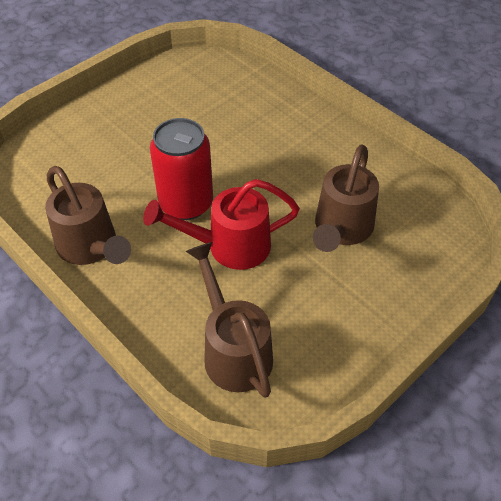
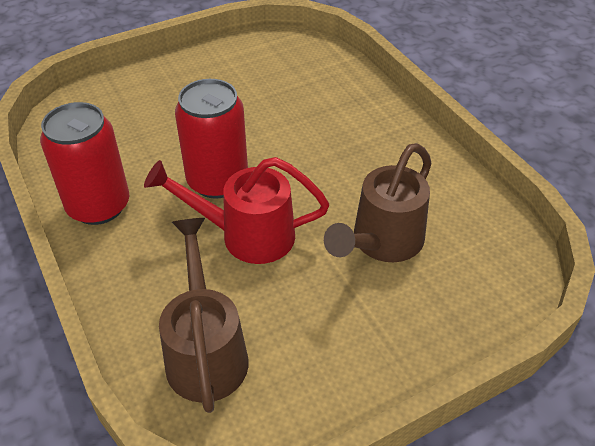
camera: 15 degrees right, 5 degrees down
(91, 247) = (98, 206): brown watering can -> red can

